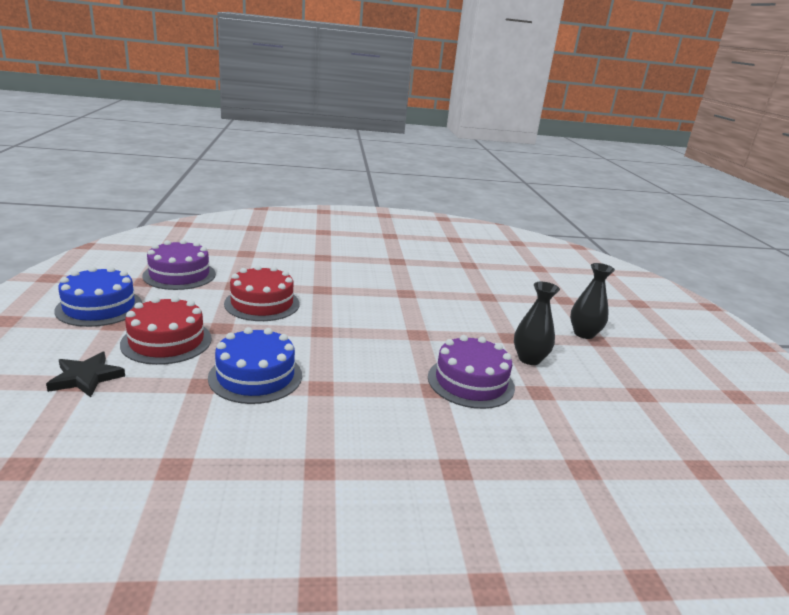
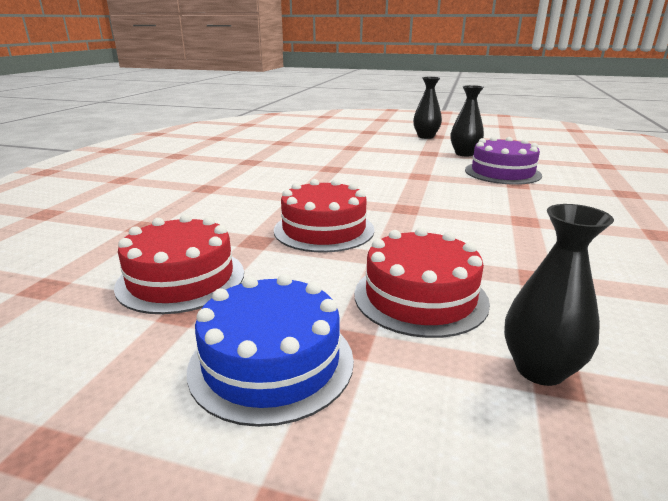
camera: 65 degrees left, 0 degrees up
(86, 377) = (540, 369): black star -> black vase
(179, 275) = (181, 279): purple cake -> red cake
(255, 376) = (509, 247): blue cake -> none

